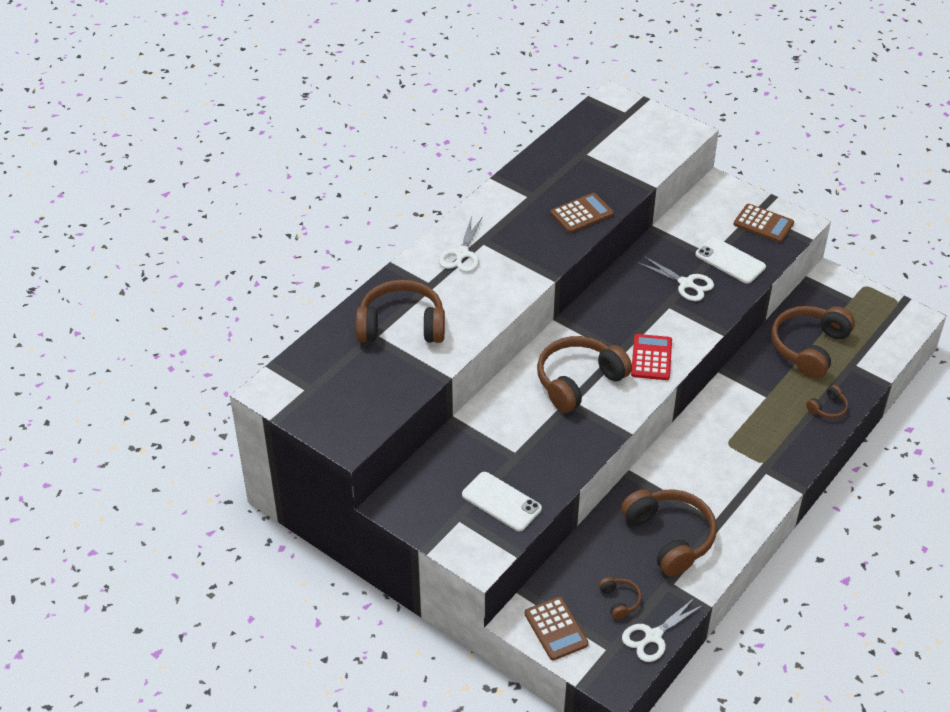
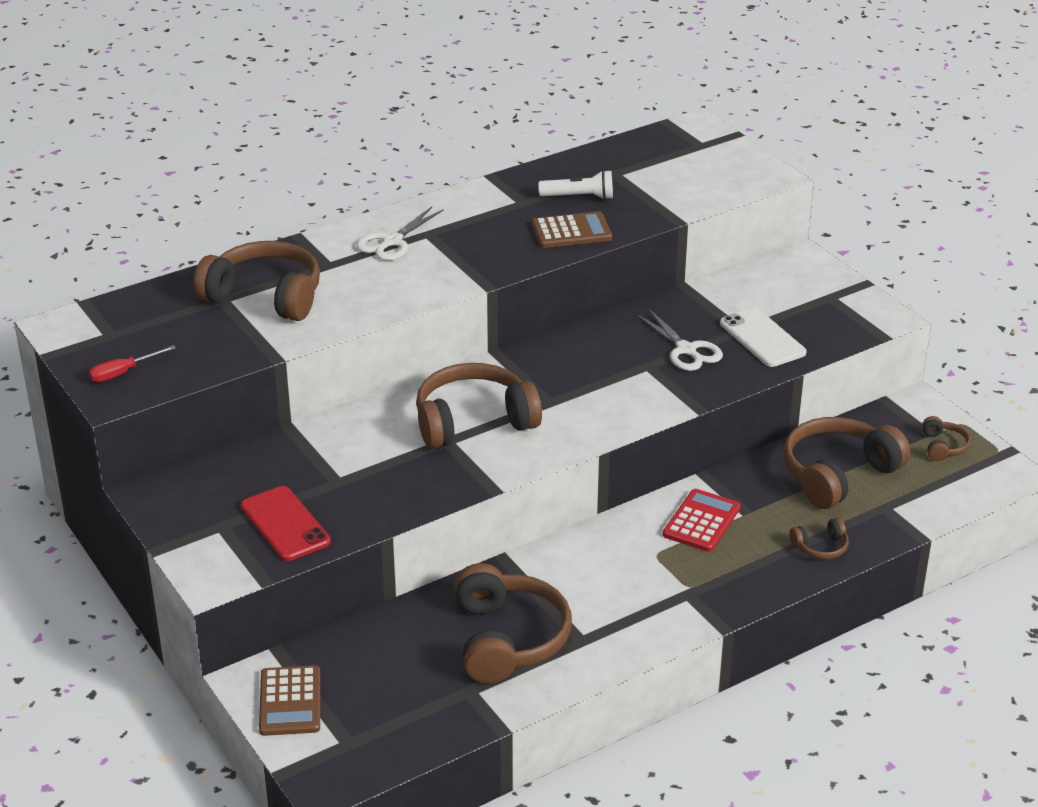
camera: 20 degrees right, 10 degrees down
(342, 420) = (123, 373): none -> red screwdriver
(501, 502) = (285, 524): white phone -> red phone
(569, 181) = (579, 197): none -> white flashlight
(620, 601) = (394, 692): brown headphones -> brown headphones (943, 446)
(651, 358) = (586, 417): red calculator -> red calculator (701, 521)
(653, 636) = (410, 744): white scissors -> none
(763, 224) = (834, 308): brown calculator -> none

